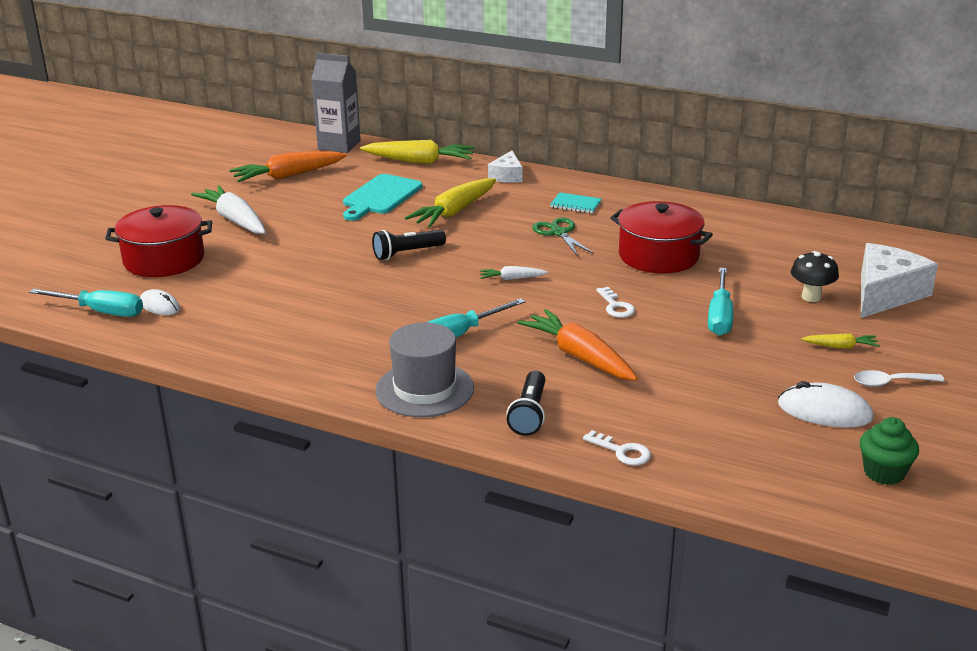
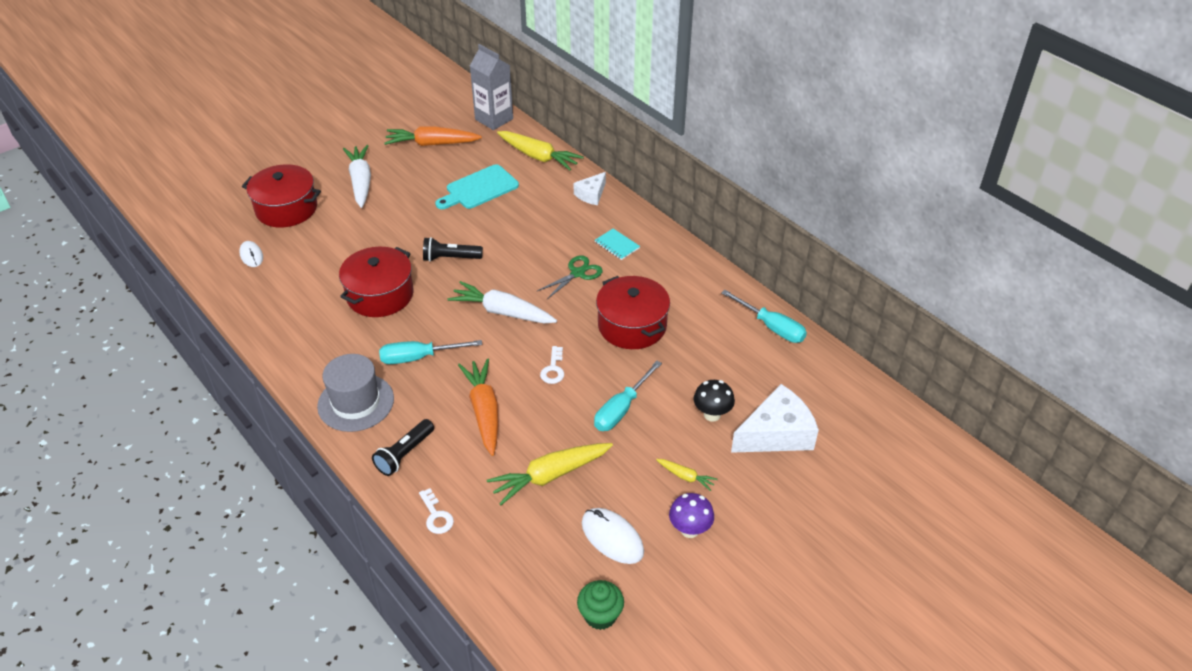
camera: 25 degrees right, 15 degrees up
(101, 311) = (213, 248): turquoise screwdriver -> turquoise screwdriver (771, 327)
(356, 299) = (380, 295): none -> red pot
(454, 212) = (519, 224): yellow carrot -> yellow carrot (550, 476)
(512, 278) = (502, 312): white carrot -> white carrot, size x2.03
(559, 233) = (578, 273): green scissors -> green scissors turned 45 degrees clockwise
(891, 383) = (690, 530): white spoon -> purple mushroom

